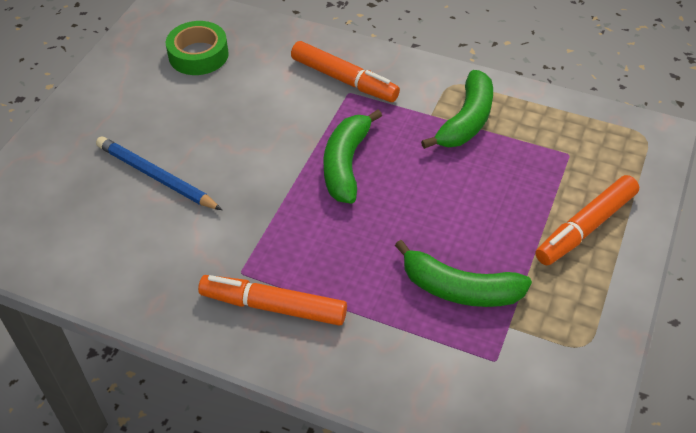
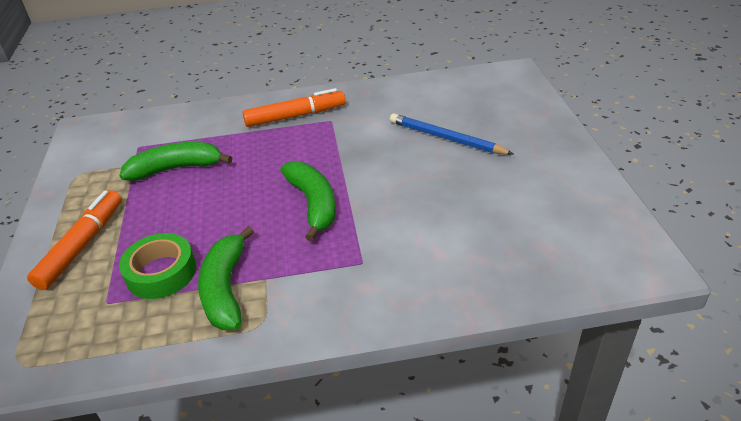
camera: 150 degrees right, 10 degrees down
(156, 176) = (446, 138): blue pencil -> blue pencil turned 150 degrees counterclockwise
(198, 55) = (539, 230): green tape -> green tape (161, 272)
(344, 79) = (377, 273): orange marker -> none

